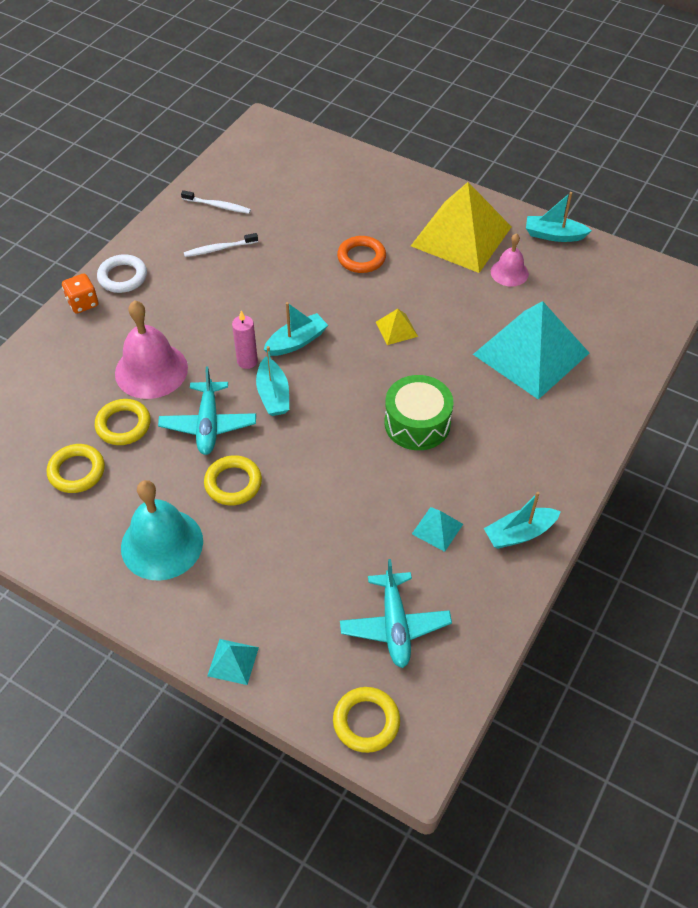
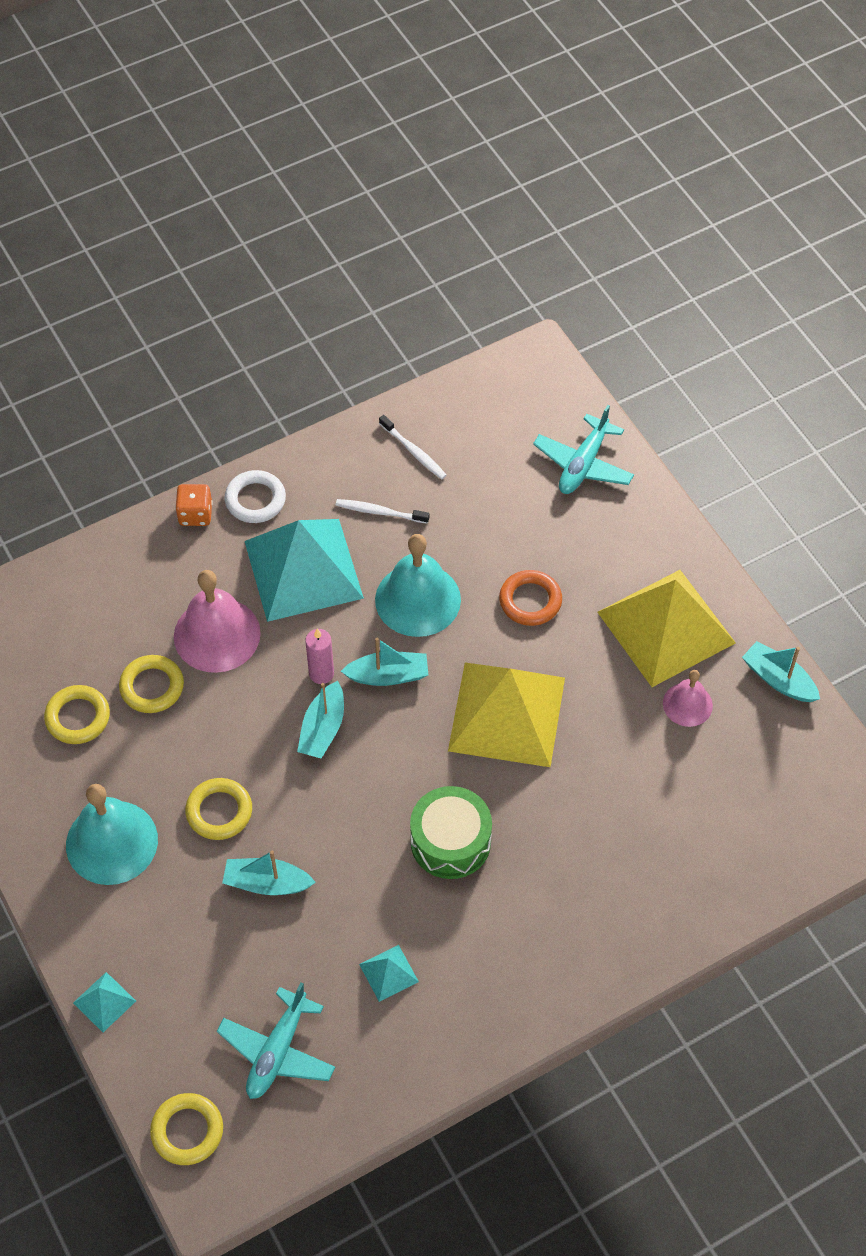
camera: 30 degrees right, 5 degrees up
(208, 424) = (235, 730): turquoise plane -> turquoise plane (583, 464)
(283, 288) = (417, 599): none -> turquoise bell
(396, 329) = (507, 714): yellow pyramid -> yellow pyramid, size x2.47
(519, 533) = (469, 1024): turquoise boat -> turquoise boat (267, 883)
(531, 353) = (635, 821): turquoise pyramid -> turquoise pyramid (303, 569)

